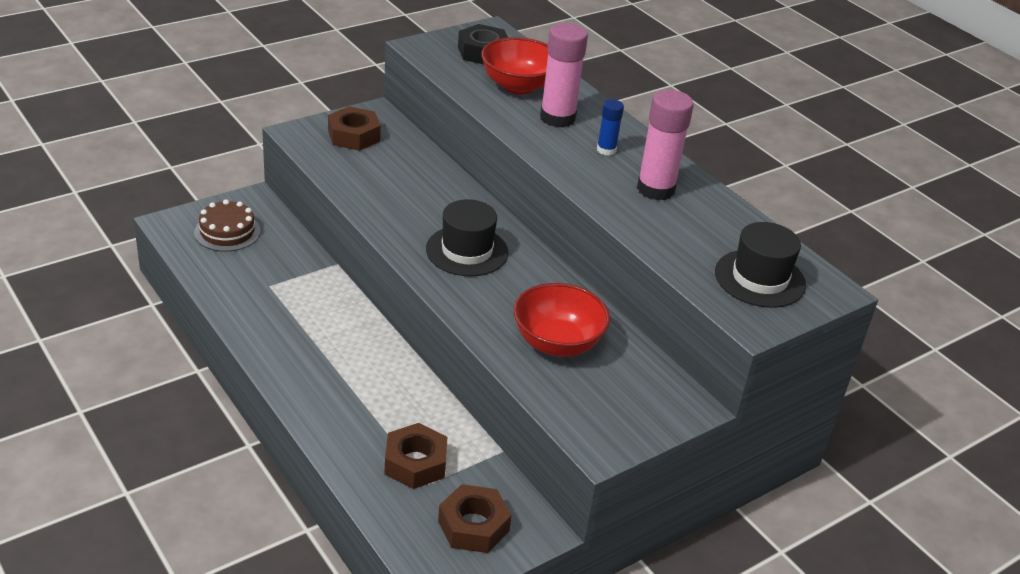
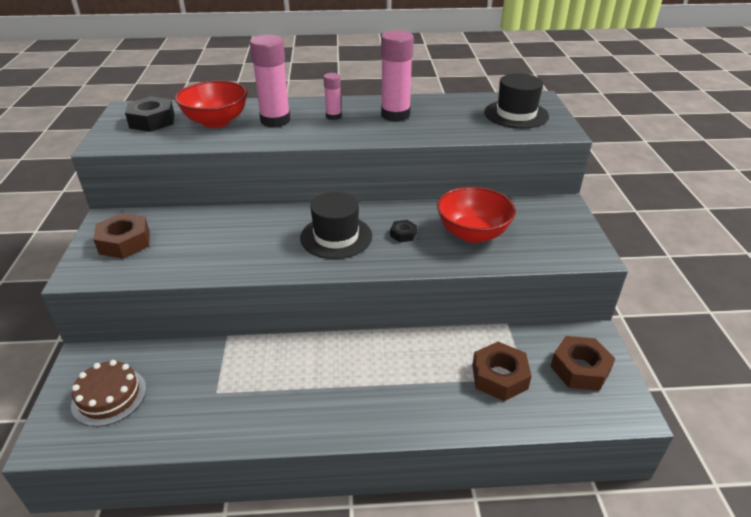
camera: 55 degrees left, 0 degrees up
(511, 294) = (403, 234): none -> black nut
(606, 150) = (333, 116): blue glue stick -> pink glue stick

